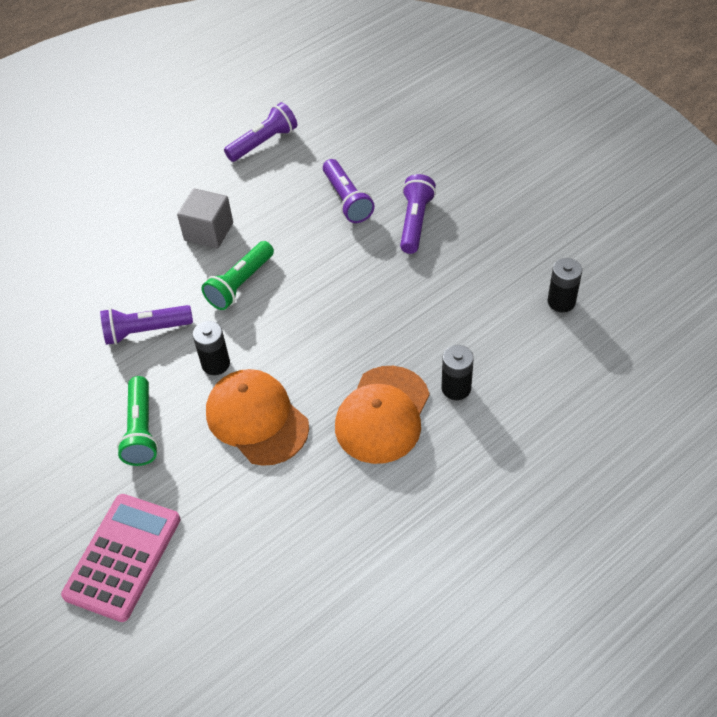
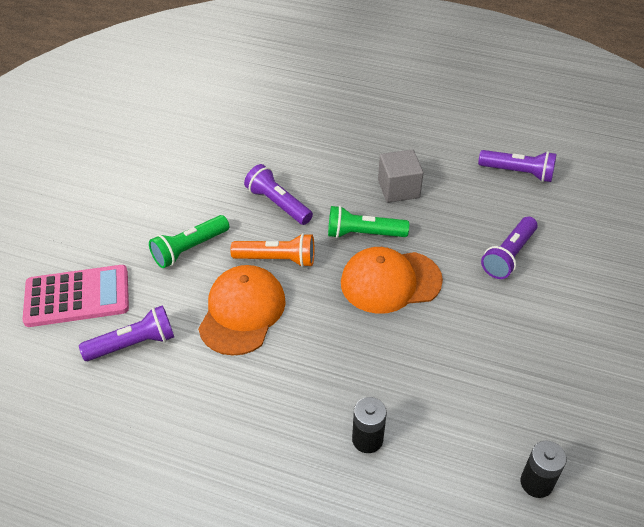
camera: 55 degrees right, 5 degrees down
(215, 364) = (277, 259): black battery -> orange flashlight
(382, 414) = (301, 396): orange cap -> orange cap (390, 281)
(415, 222) = (528, 316): purple flashlight -> purple flashlight (133, 344)

